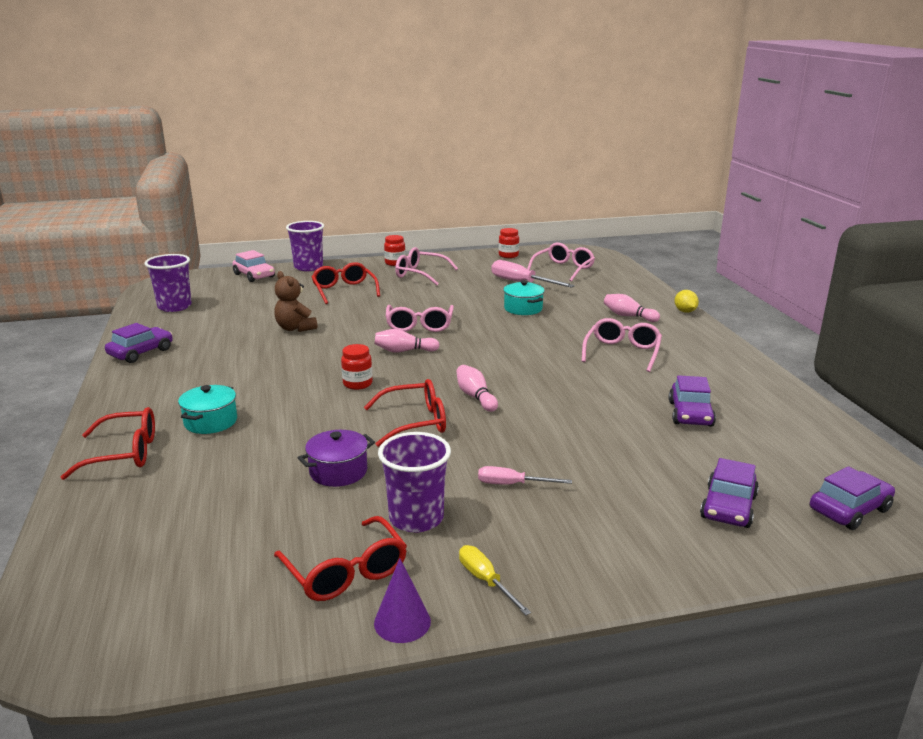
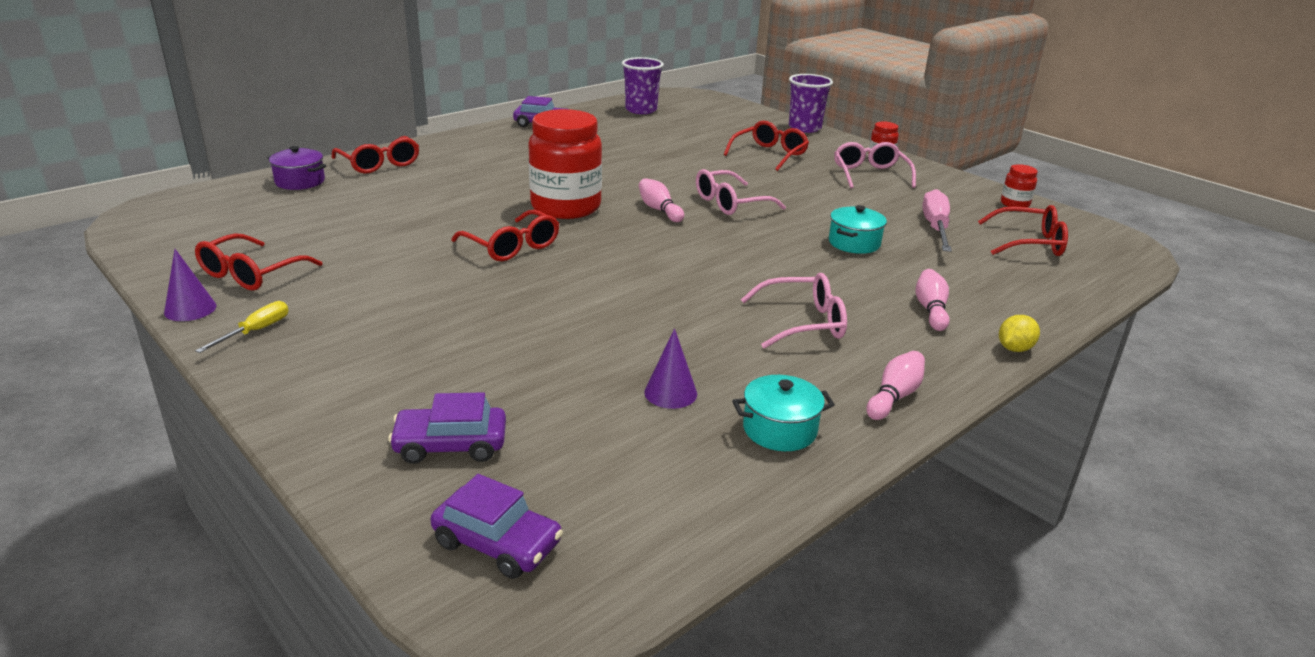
camera: 60 degrees right, 5 degrees up
(210, 422) = (447, 175): turquoise pot -> turquoise pot (779, 429)
(254, 275) = (749, 115): pink car -> none
(295, 328) = (654, 158): brown teddy bear -> none
(338, 471) = (399, 237): purple pot -> purple pot (300, 181)
(357, 384) = (566, 207): red jar -> red jar, size x2.28
(416, 518) = (341, 283): purple cup -> none
(475, 397) = (591, 262): pink bowling pin -> pink bowling pin (894, 396)
(512, 484) = (424, 313): pink screwdriver -> none
(563, 269) = (1028, 243): pink glasses -> red glasses
(690, 414) = (670, 393): purple car -> purple cone

